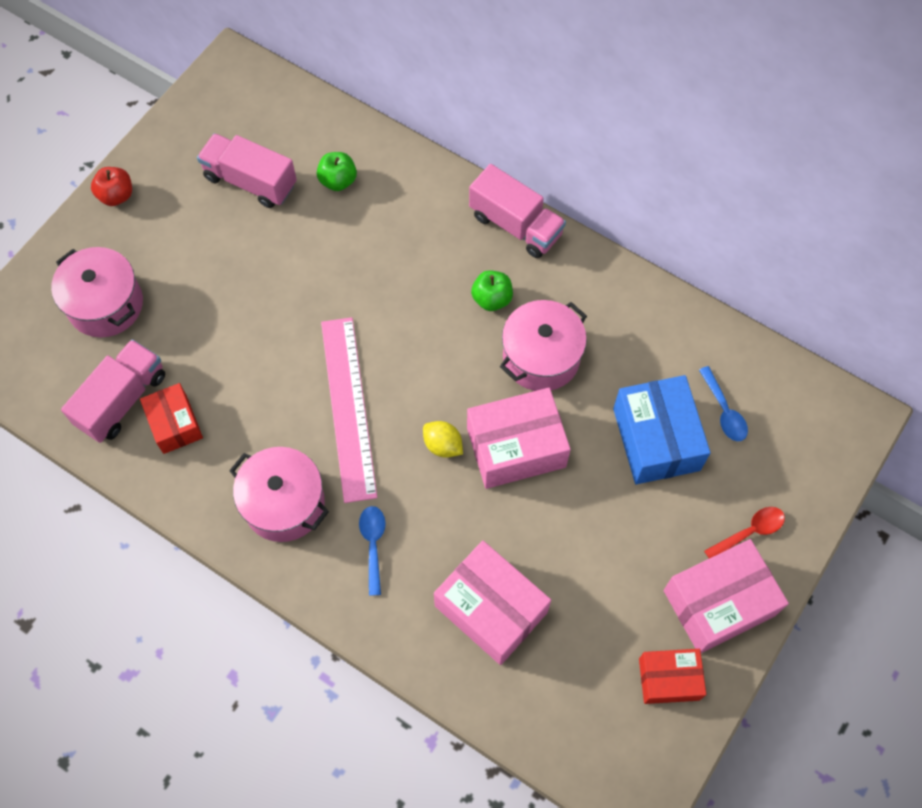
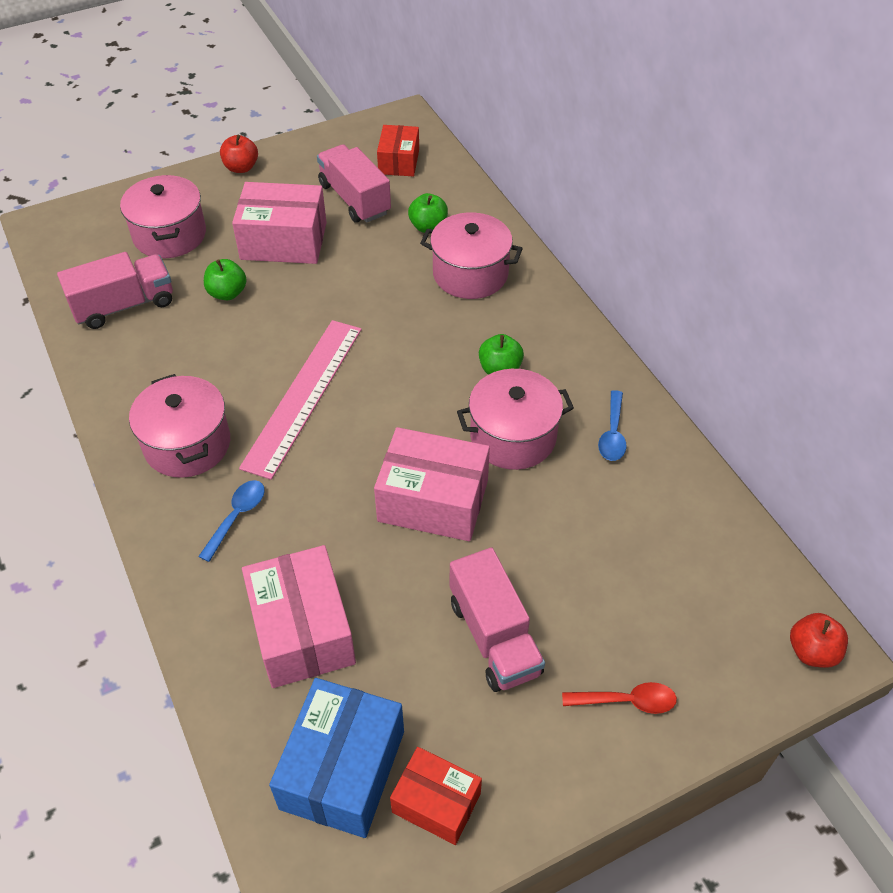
camera: 30 degrees right, 15 degrees down
(175, 424) = (149, 341): red box -> red box (399, 161)
(207, 340) = (227, 293): none -> green apple
(407, 214) = (470, 274): none -> pink pot
(443, 445) = (365, 465): yellow lemon -> none
(515, 225) = (565, 322): pink truck -> pink truck (494, 637)
(656, 439) = (581, 561): blue box -> blue box (342, 769)
(719, 603) = (544, 755): pink box -> pink box (283, 241)
(724, 411) = (673, 570): blue spoon -> blue spoon (612, 434)
(849, 424) = (812, 651): none -> red apple

